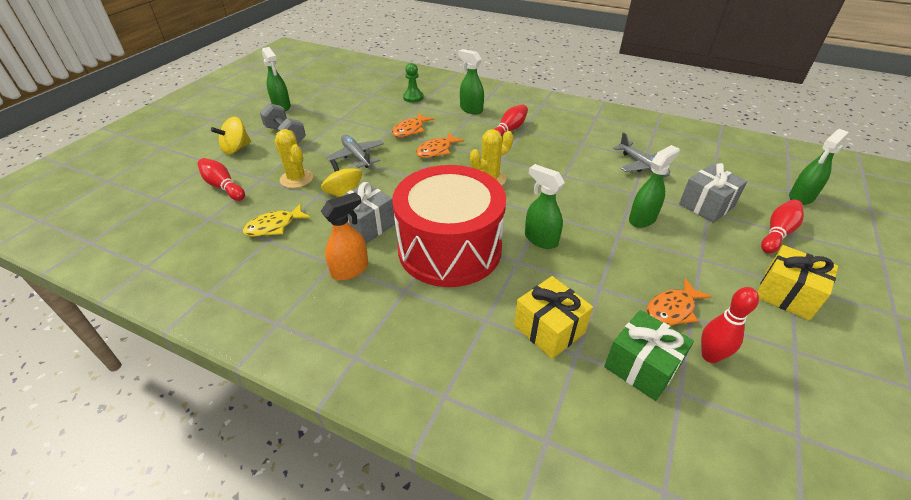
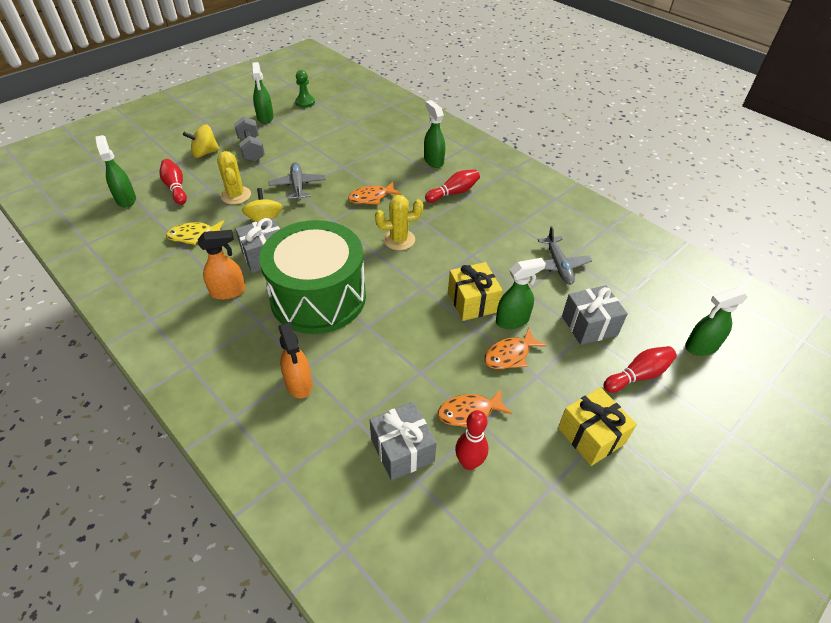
camera: 20 degrees right, 5 degrees up
(410, 130) = (362, 170): orange fish -> orange fish (510, 355)
(413, 97) = (387, 134): green pawn -> green pawn (305, 102)
(449, 248) = (318, 297): red drum -> green drum
(491, 337) = (299, 384): none -> orange spray bottle
(540, 239) = (402, 312): green spray bottle -> green spray bottle (126, 199)
(549, 329) = (350, 393): yellow gift -> yellow gift (472, 302)
(641, 366) = (402, 450): green gift -> grey gift

